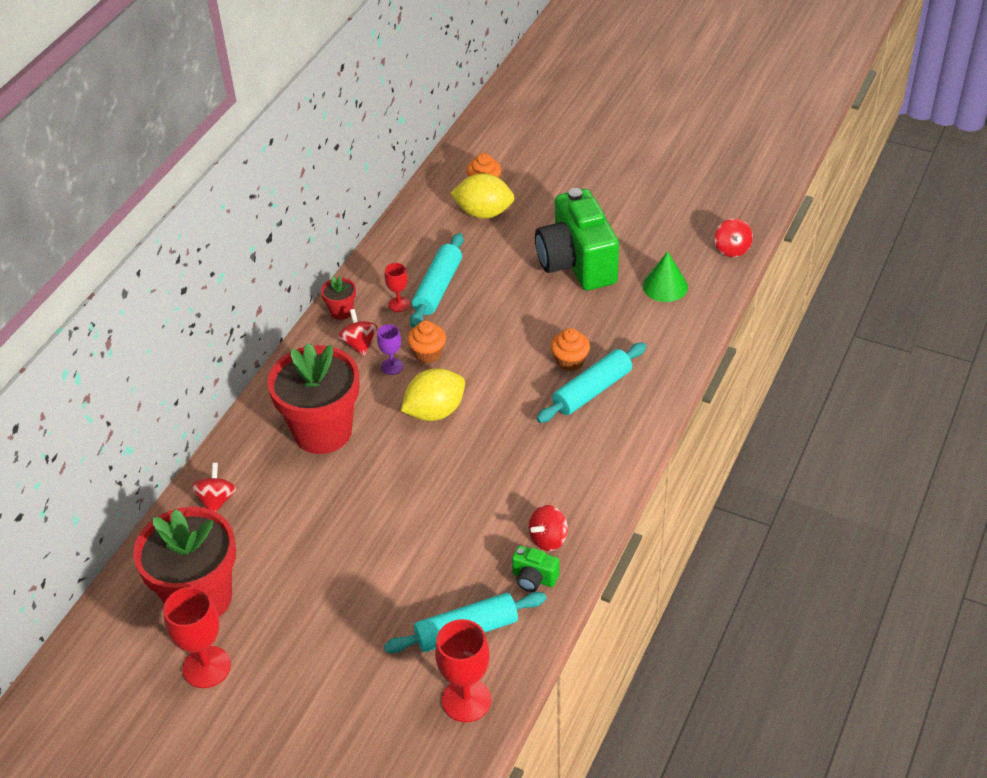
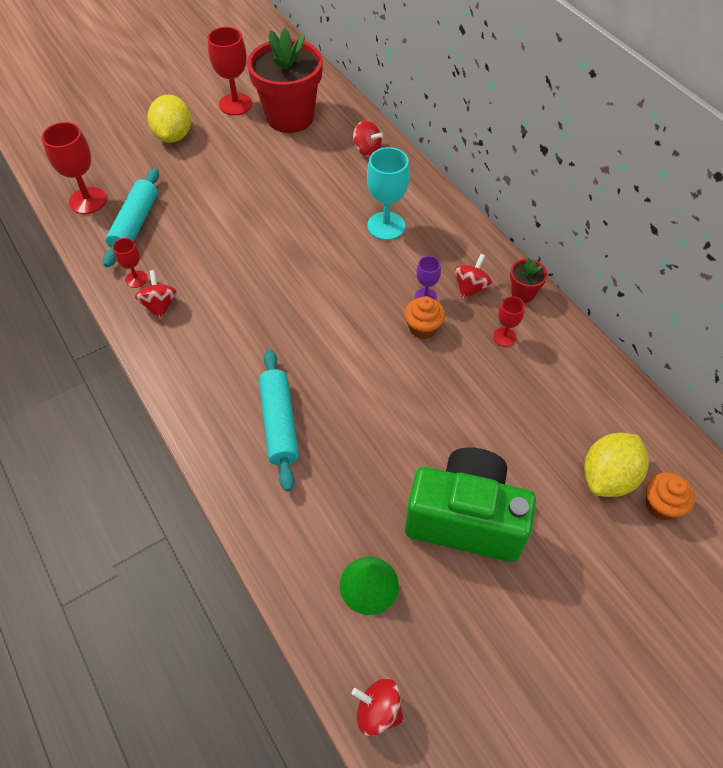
camera: 120 degrees right, 10 degrees up
(322, 431) = (386, 226): red flower pot -> turquoise goblet
(359, 344) = (470, 288): red spinning top -> red spinning top turned 75 degrees counterclockwise
(435, 411) = (350, 300): yellow lemon -> yellow lemon (174, 136)
(438, 288) = (508, 377): turquoise rolling pin -> none
(534, 578) = (136, 279): green camera -> red goblet
(570, 361) = (329, 428): orange cupcake -> none

